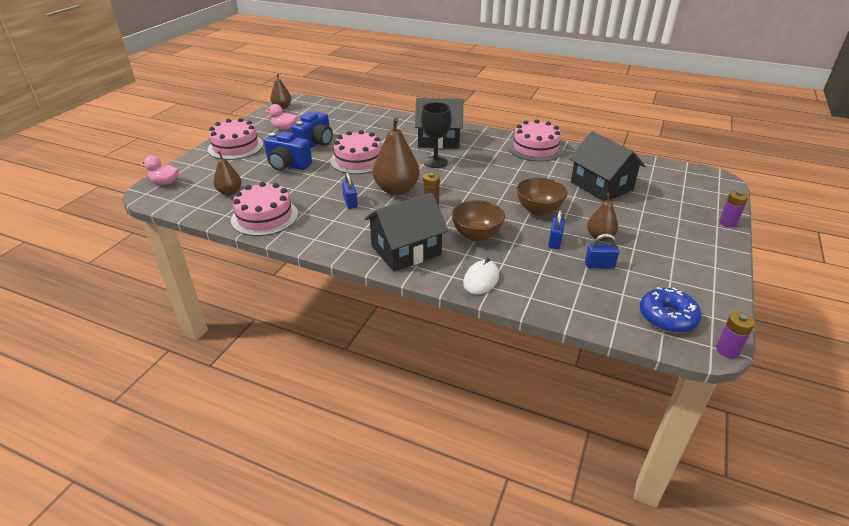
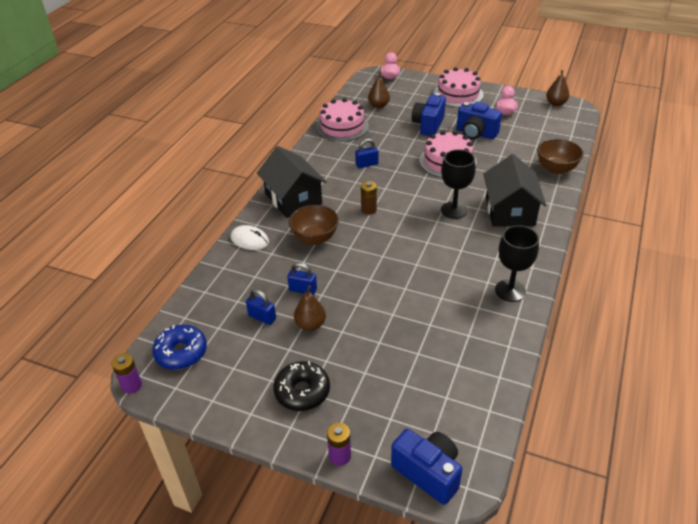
camera: 90 degrees right, 5 degrees up
(396, 190) = (392, 188): brown pear -> none
(535, 148) = (510, 290): pink cake -> black goblet
(538, 210) = (360, 282): brown bowl -> brown bowl (556, 169)
(599, 265) = (262, 317): blue padlock -> blue padlock turned 60 degrees counterclockwise
(601, 186) = (420, 342): black house -> none
(677, 240) = (302, 391): none -> black donut
(718, 189) = (428, 473): none -> blue camera

